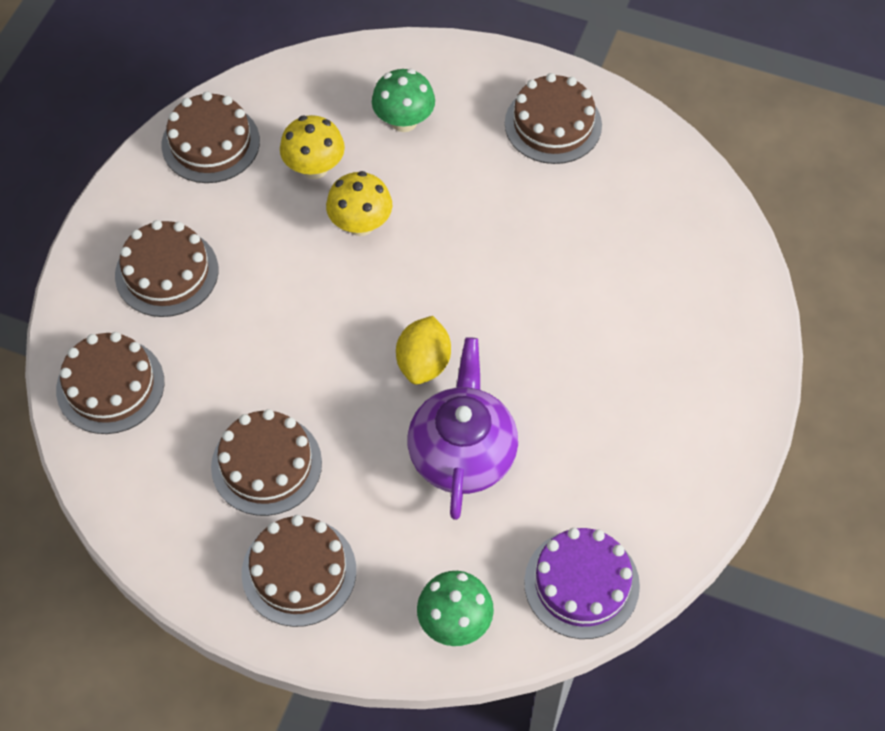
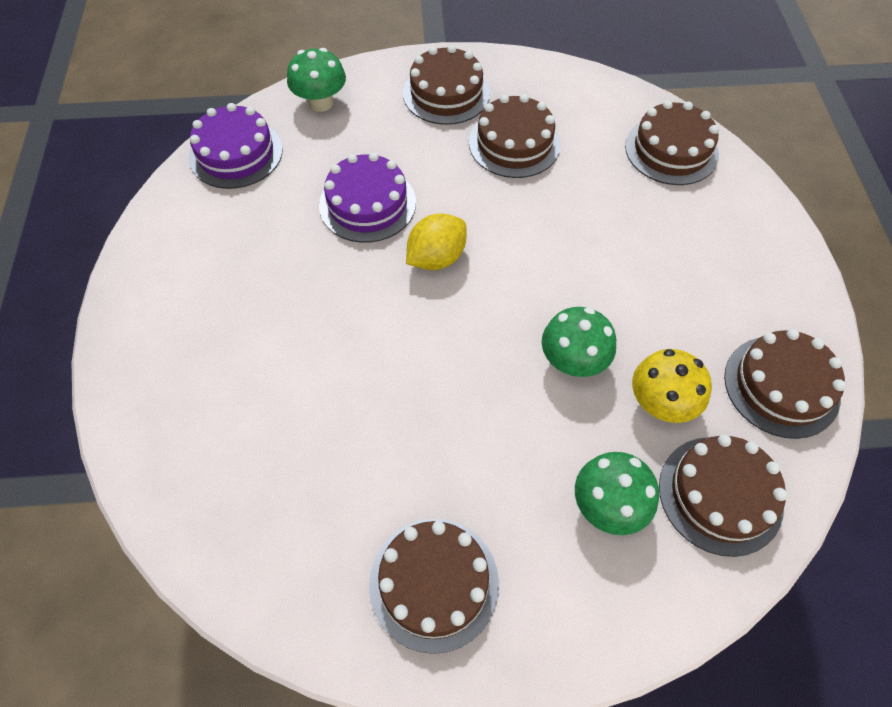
camera: 155 degrees right, 0 degrees up
(166, 272) = (707, 246): brown cake -> brown cake (720, 494)
(360, 224) = (572, 361): yellow mushroom -> green mushroom
(423, 363) = (436, 258): yellow lemon -> yellow lemon turned 60 degrees clockwise
(462, 453) = (367, 204): purple teapot -> purple cake

